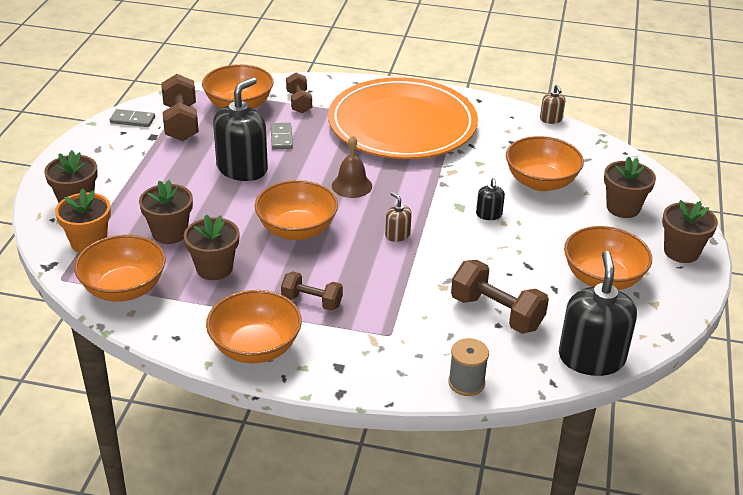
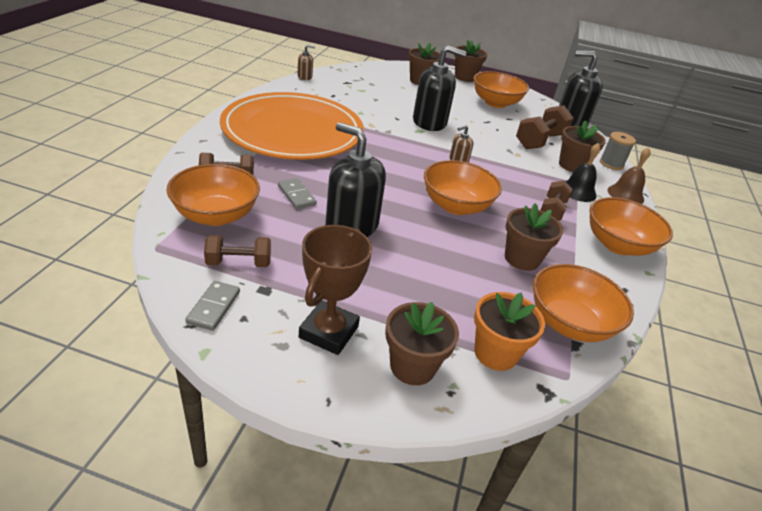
camera: 90 degrees left, 0 degrees up
(110, 166) = (328, 332): none -> brown trophy
(170, 233) = (470, 285): brown flower pot -> brown flower pot (572, 165)
(181, 123) = (239, 263): brown dumbbell -> brown dumbbell, size x0.64
(281, 138) = (296, 195): grey domino -> grey domino turned 60 degrees clockwise
(351, 186) = (388, 170): brown bell -> brown bell (625, 195)
(367, 332) = (578, 191): none -> black bell
(489, 214) = (429, 122): black soap dispenser -> black soap dispenser, size x2.18
(541, 182) = (389, 97): orange bowl -> none

